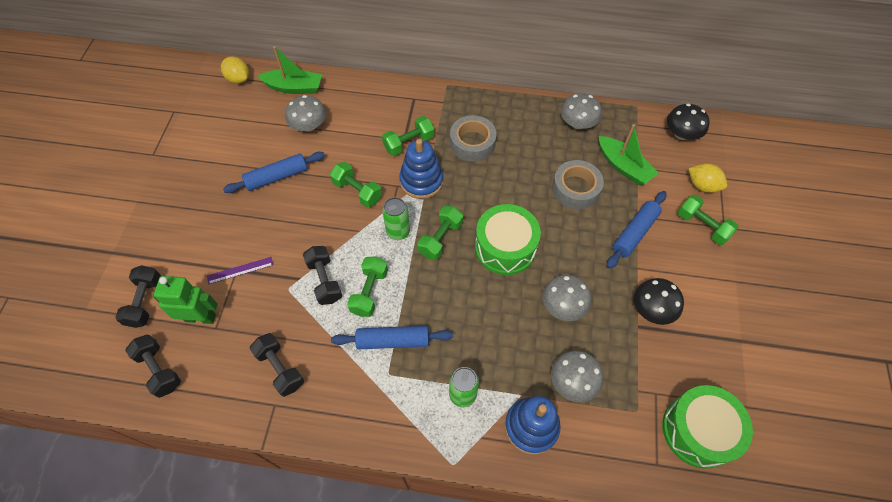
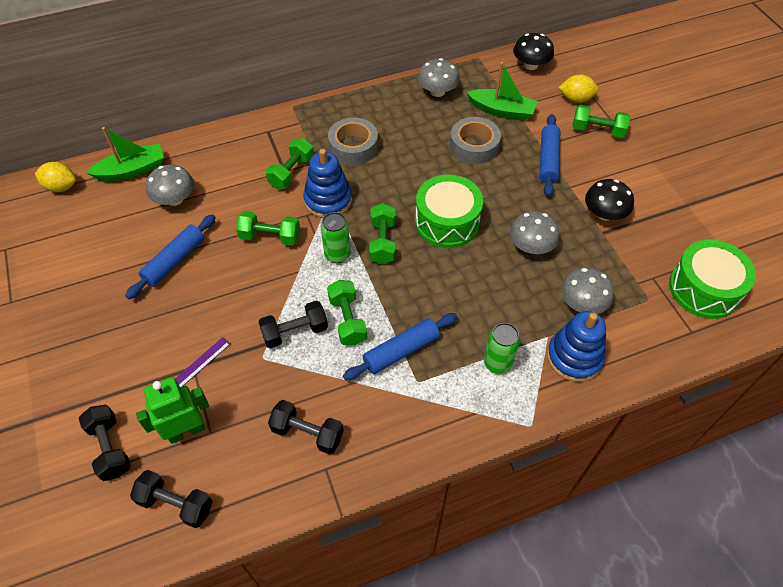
camera: 30 degrees left, 5 degrees down
(324, 280) = (295, 332): black dumbbell -> black dumbbell turned 60 degrees counterclockwise

